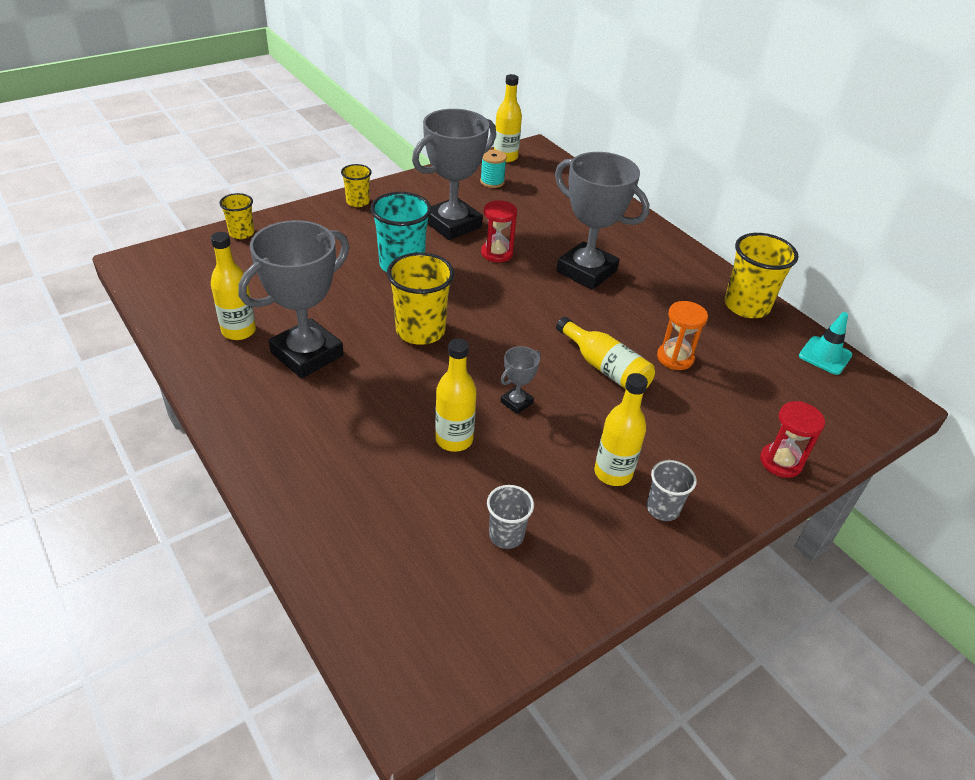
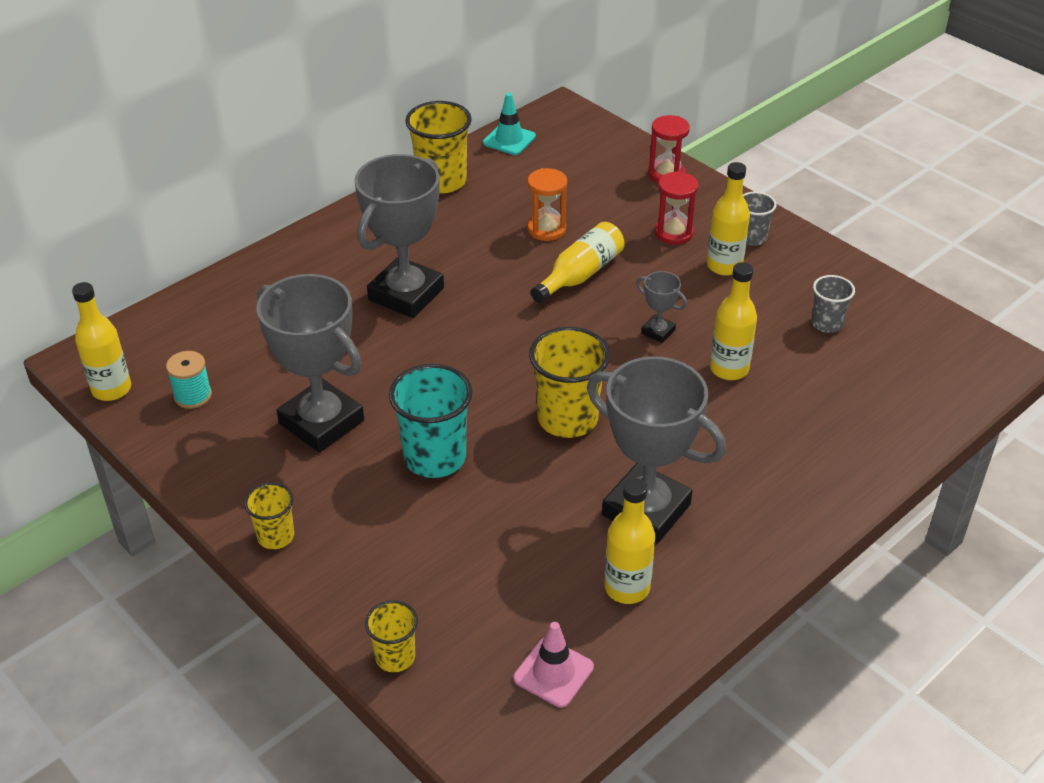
camera: 95 degrees left, 0 degrees up
(190, 288) = (553, 673): none -> pink traffic cone
(497, 253) = (384, 372): red hourglass -> red hourglass (673, 233)

